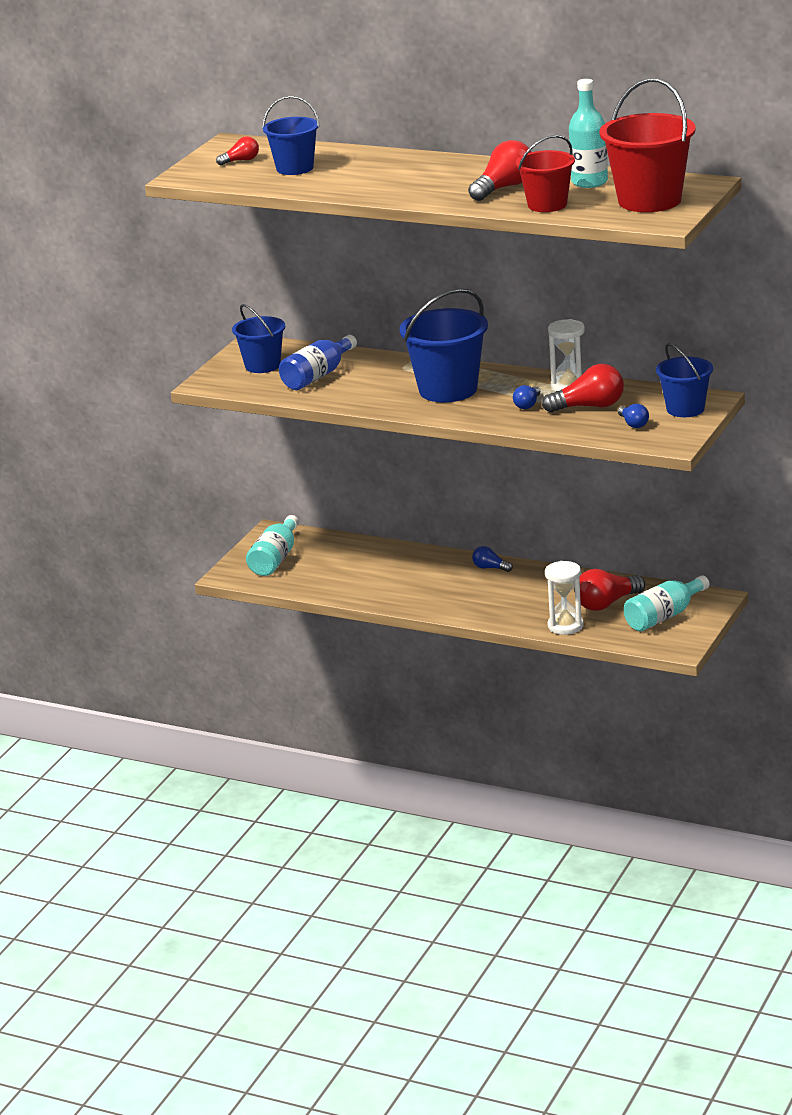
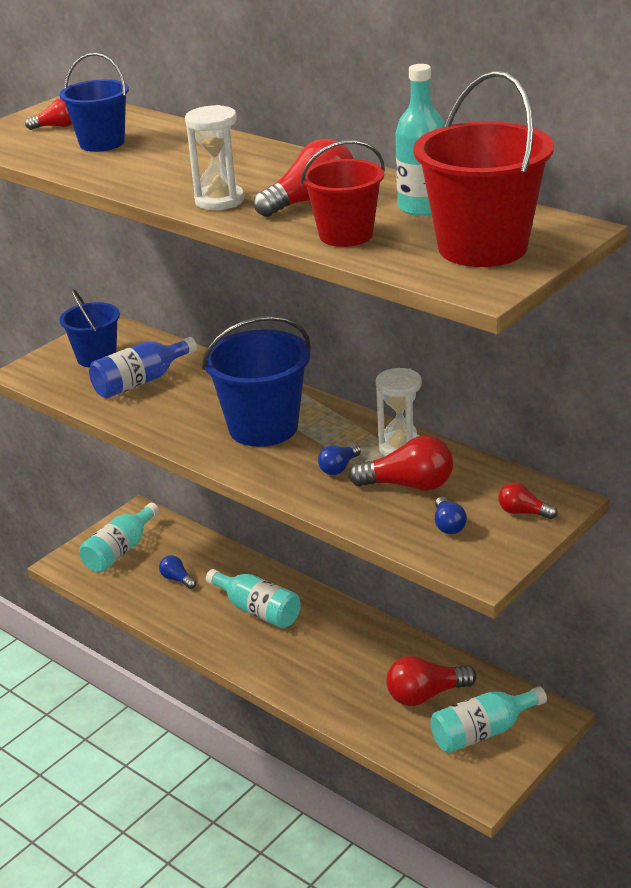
camera: 15 degrees right, 5 degrees up
(431, 577) = (258, 610): none -> turquoise bottle
(490, 568) = (324, 610): blue light bulb -> blue light bulb (177, 579)
(565, 626) = (365, 720): white hourglass -> white hourglass (219, 201)
(685, 409) = (523, 512): blue bucket -> red light bulb

